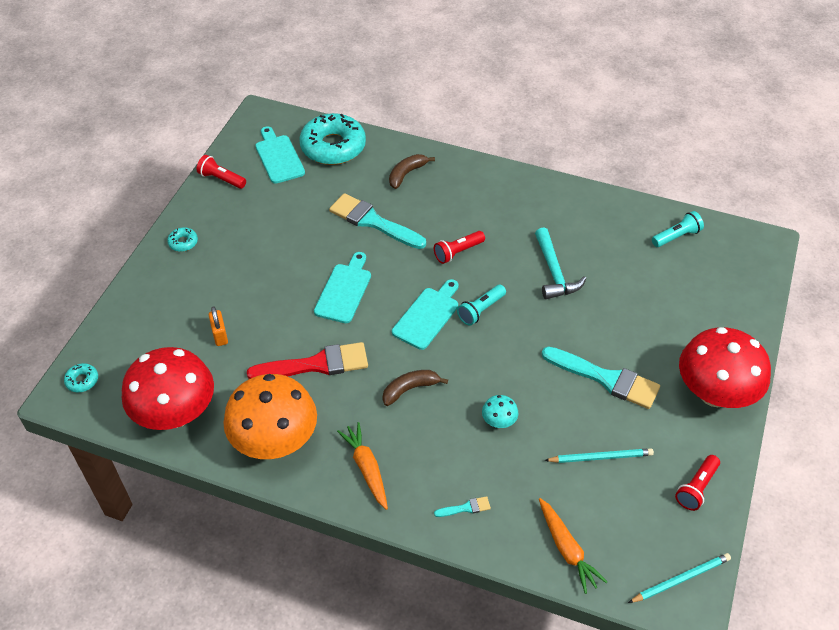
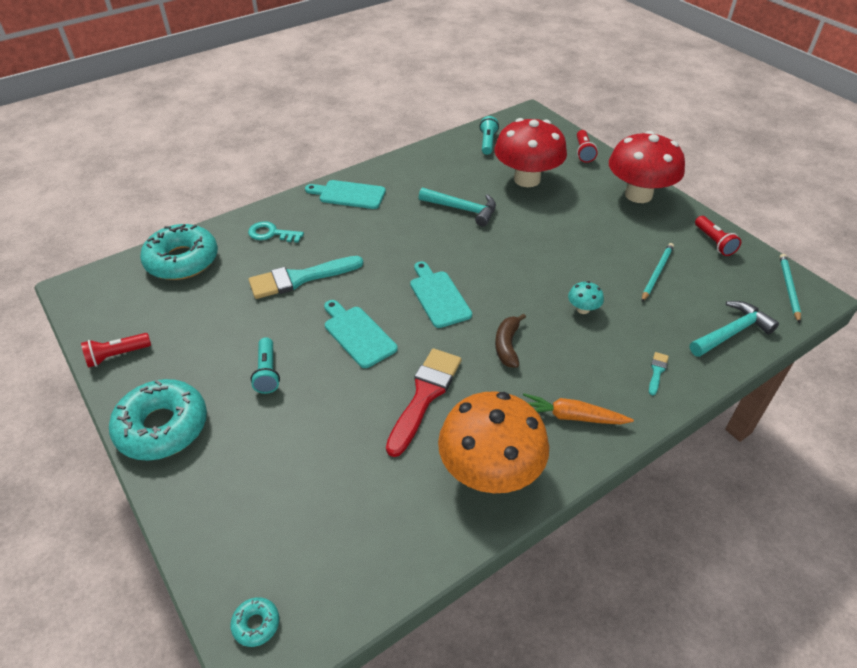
camera: 55 degrees left, 5 degrees down
(176, 413) = (386, 544): red mushroom -> red mushroom (527, 179)
(183, 242) = (162, 427): turquoise donut -> turquoise donut, size x2.40
(220, 335) = (318, 454): orange padlock -> none
(279, 157) = (145, 301): turquoise cutting board -> turquoise cutting board (349, 194)
(406, 174) = (271, 233): brown banana -> turquoise key
(458, 252) = (389, 247): red flashlight -> red flashlight (583, 152)
(481, 310) = (462, 264): turquoise flashlight -> turquoise flashlight (267, 372)
(567, 549) = (731, 332): orange carrot -> turquoise hammer
(606, 379) = (586, 235): turquoise brush -> none

